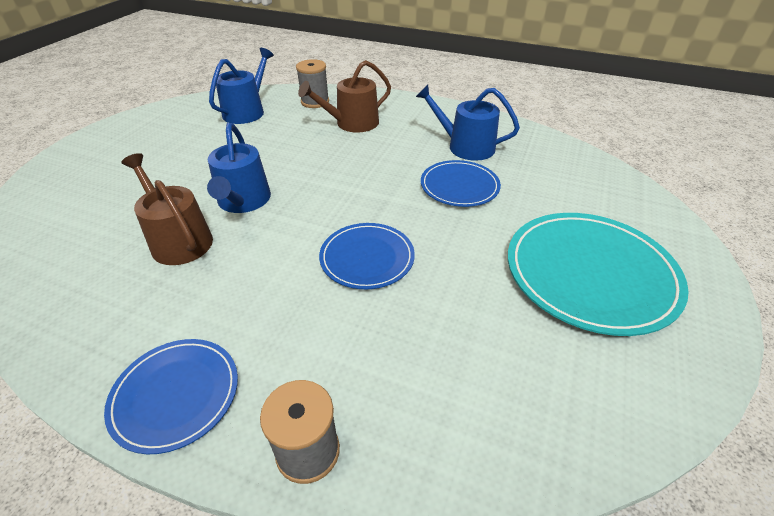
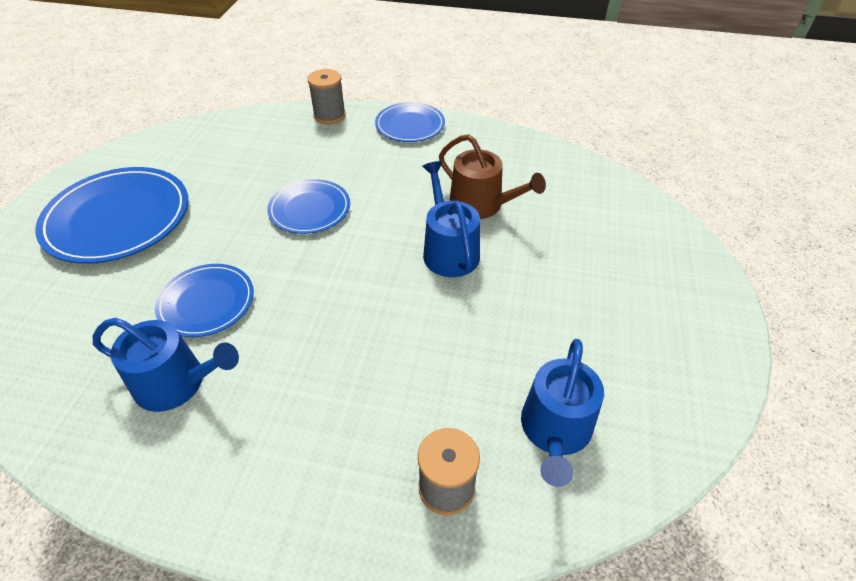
camera: 170 degrees right, 5 degrees up
(352, 123) = (359, 420): brown watering can -> none
(590, 274) = (118, 218): turquoise plate -> blue plate

